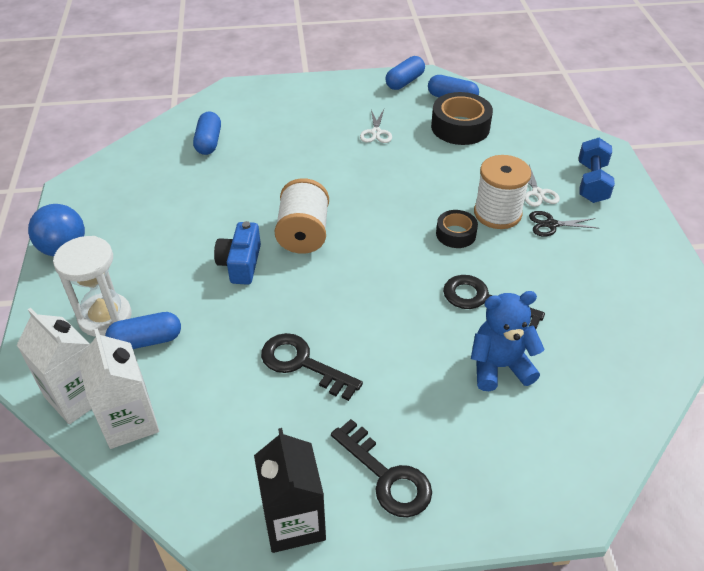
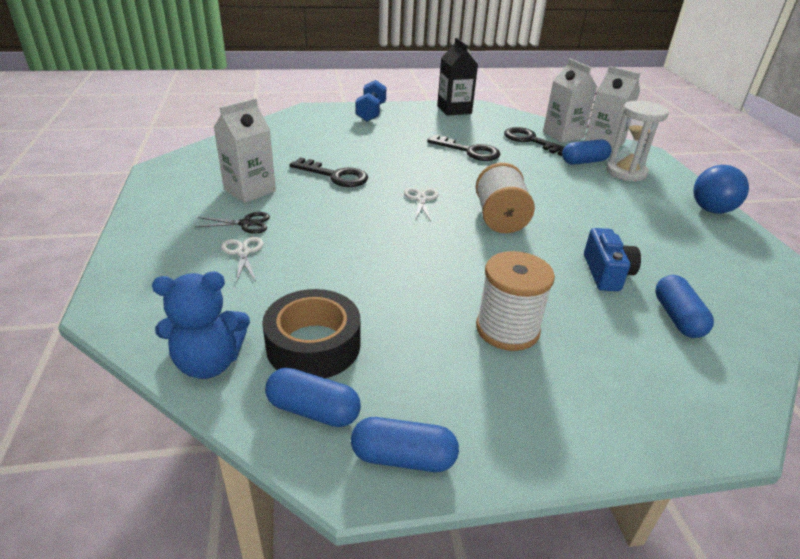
camera: 175 degrees right, 10 degrees down
(240, 264) = (546, 199): blue camera -> blue camera (606, 273)
(376, 132) = (445, 335): white scissors -> white scissors (421, 199)
(387, 476) = (408, 118): black key -> black key (530, 141)
(405, 82) = (403, 457): blue capsule -> blue capsule turned 60 degrees clockwise
(456, 234) = (349, 217): black tape -> none
(497, 213) = (299, 233): white spool -> white spool (507, 329)
(499, 366) = (333, 148): blue teddy bear -> blue teddy bear (209, 363)
(571, 272) = (249, 190): none -> white carton
(592, 183) = (167, 264): blue dumbbell -> blue dumbbell (371, 112)

